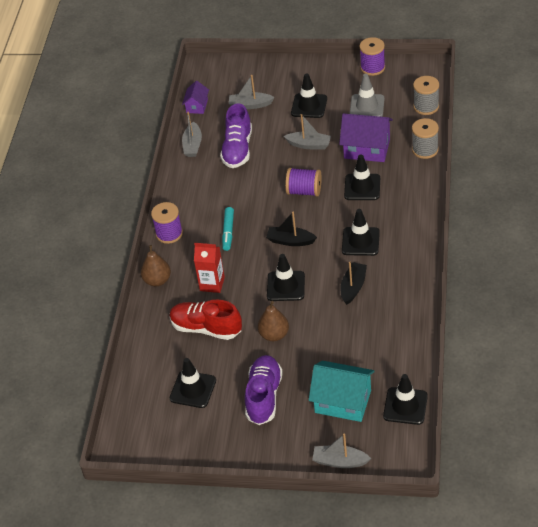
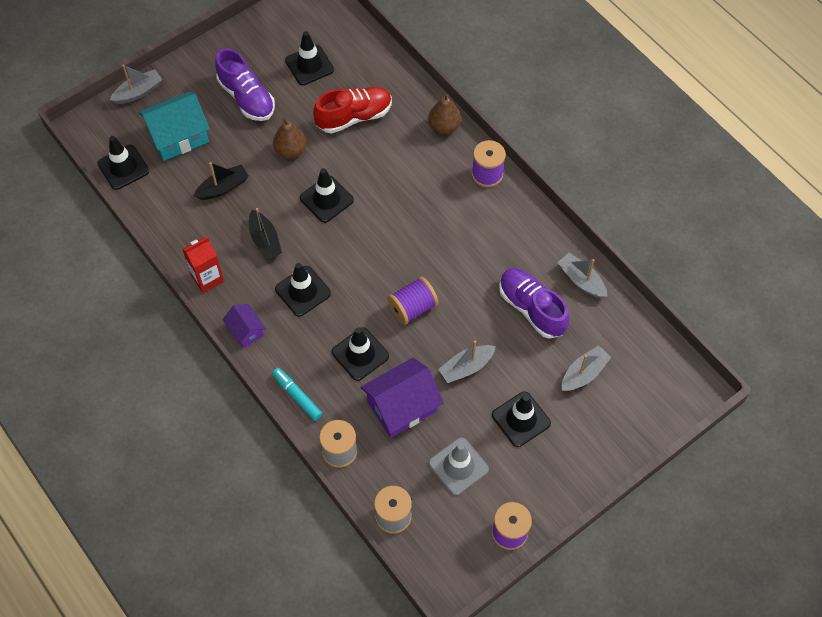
camera: 130 degrees right, 15 degrees up
(197, 106) = (636, 330): purple house -> purple house (246, 331)
(212, 284) = (393, 156): red carton -> red carton (207, 278)
(228, 232) = (436, 214): turquoise marker -> turquoise marker (297, 396)
(290, 241) = (369, 245): black boat -> black boat (223, 187)

